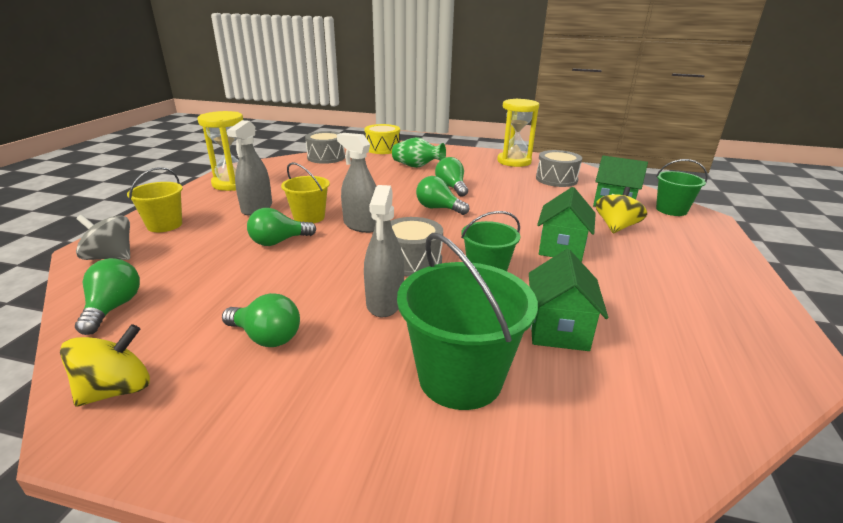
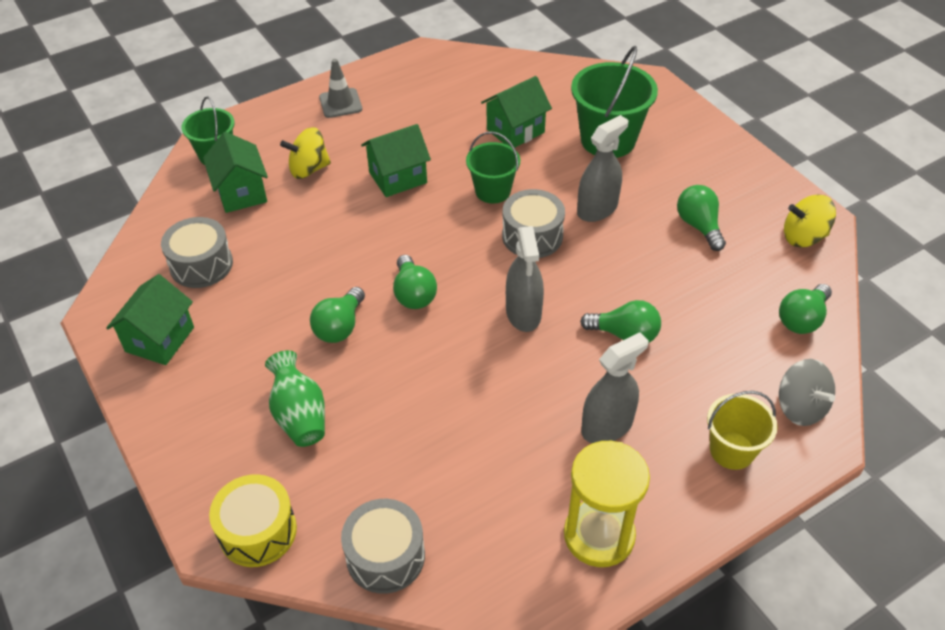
camera: 135 degrees left, 20 degrees up
(309, 217) = (562, 364): yellow bucket -> none
(514, 161) = (160, 339): yellow hourglass -> green house
(710, 270) = (340, 103): none -> grey traffic cone

